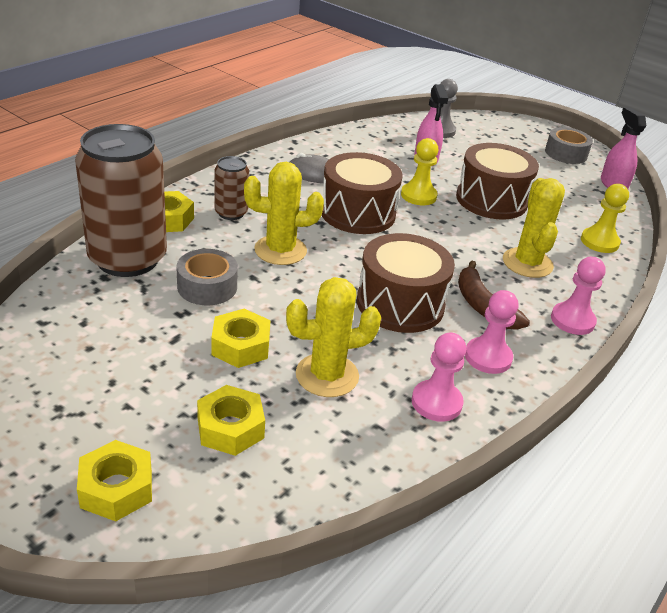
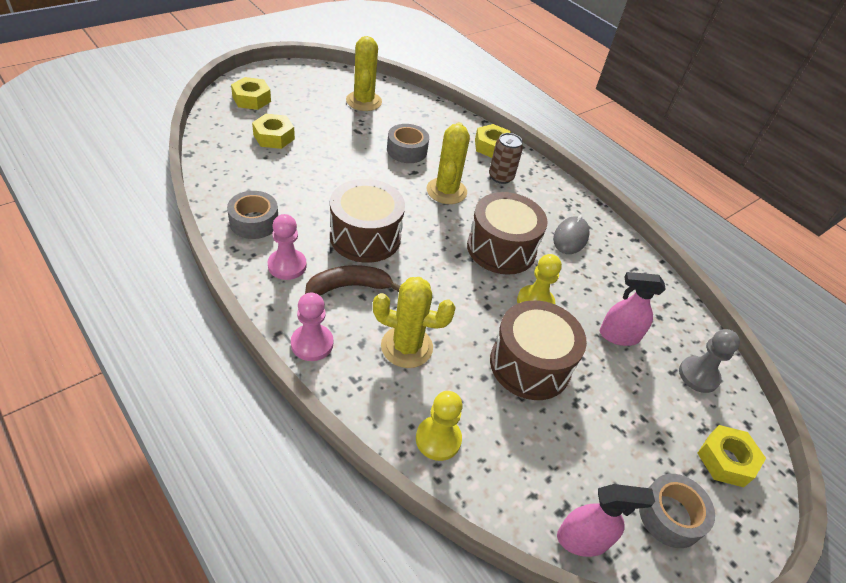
camera: 100 degrees right, 10 degrees up
(127, 259) = (443, 125): brown can -> none
(241, 346) = (342, 153): yellow nut -> yellow nut (726, 460)
(327, 375) = (301, 181): yellow cactus -> yellow cactus (364, 101)
(436, 402) = (254, 222): pink pawn -> grey tape

